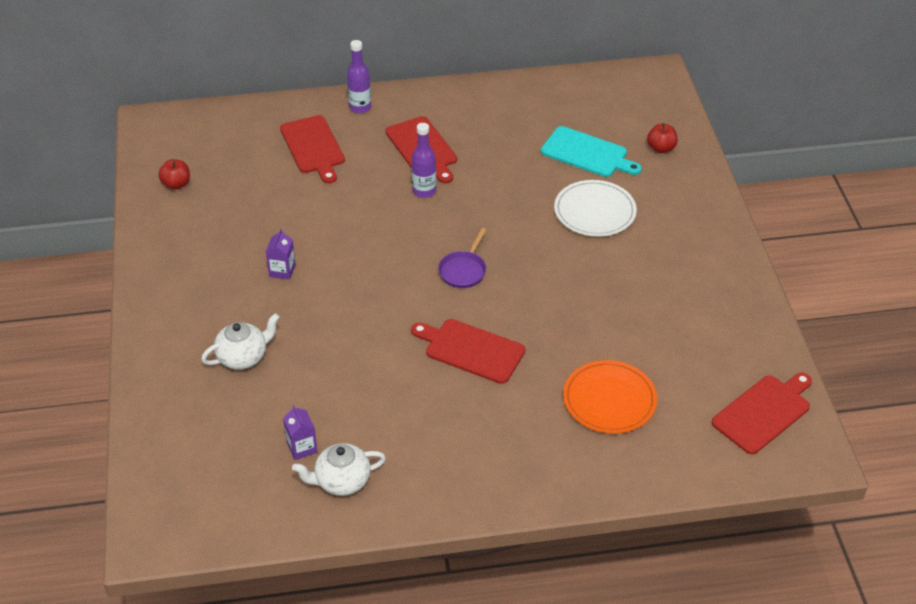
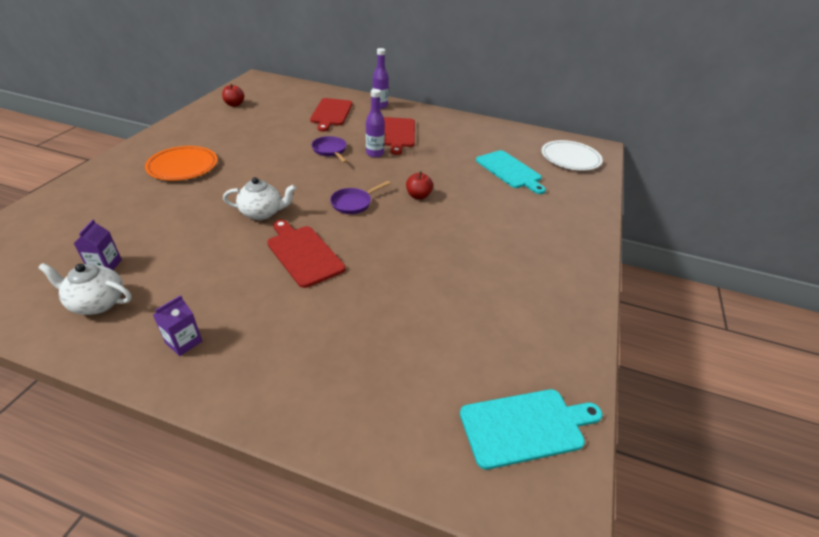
camera: 25 degrees right, 5 degrees down
(243, 357) = (150, 195): white teapot -> white teapot (262, 213)
(282, 270) = (236, 161): purple carton -> purple carton (184, 342)
(371, 209) = (330, 150): none -> purple pan
(595, 211) = (486, 204): white plate -> white plate (570, 158)
(609, 399) = (378, 341): orange plate -> orange plate (183, 166)
(661, 148) = (570, 186): red apple -> red apple (418, 196)
(763, 412) = (526, 426): red cutting board -> turquoise cutting board

